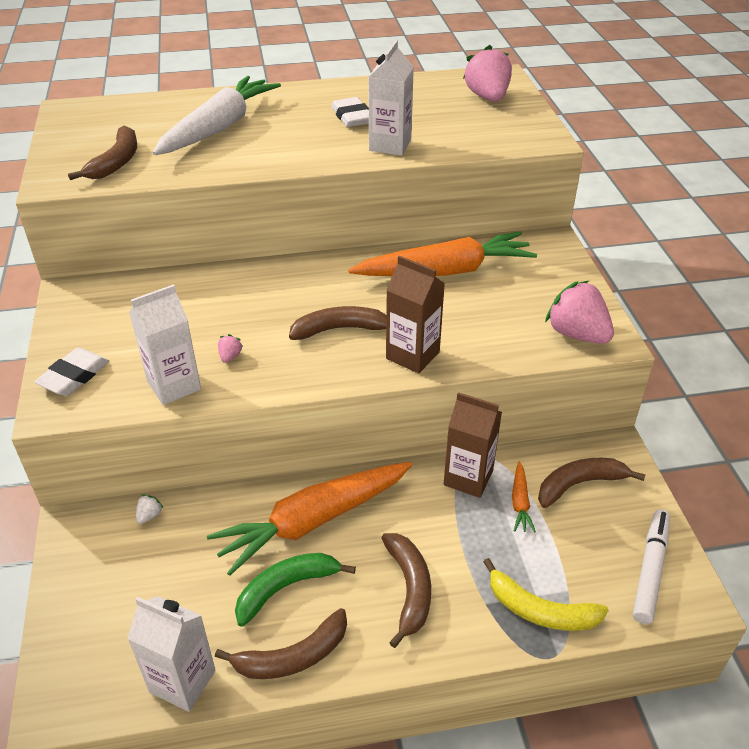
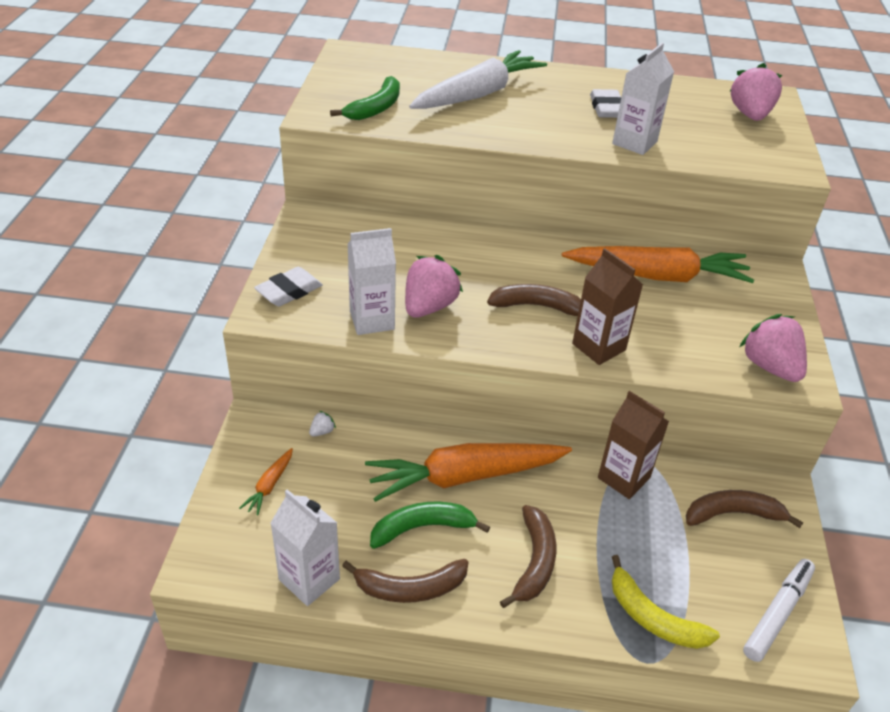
camera: 15 degrees right, 0 degrees up
(116, 162) = (376, 108): brown banana -> green banana
(230, 356) = (429, 307): pink strawberry -> pink strawberry, size x2.43
(520, 502) = (667, 514): orange carrot -> orange carrot (269, 486)

